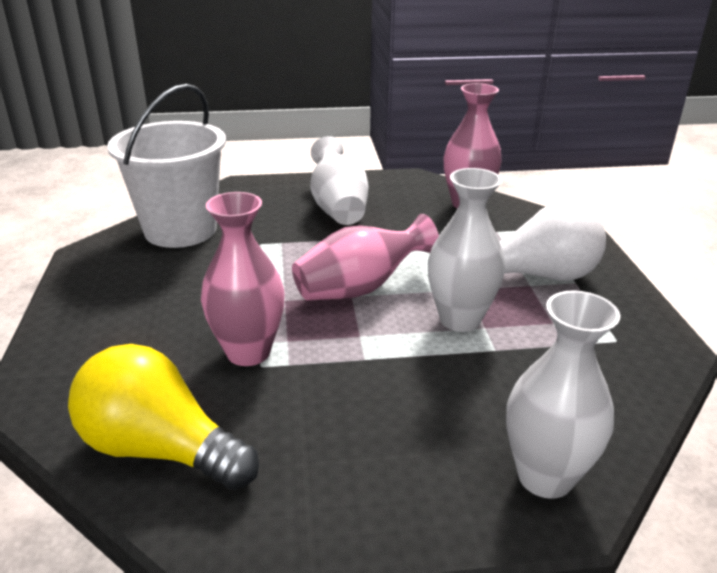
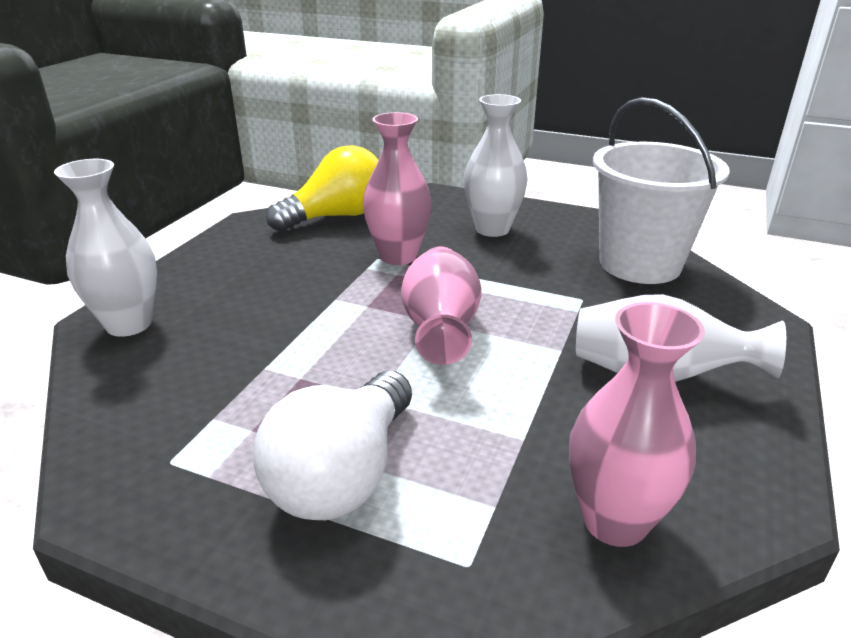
camera: 120 degrees right, 0 degrees up
(460, 319) = (328, 367): white vase -> white vase (492, 229)

